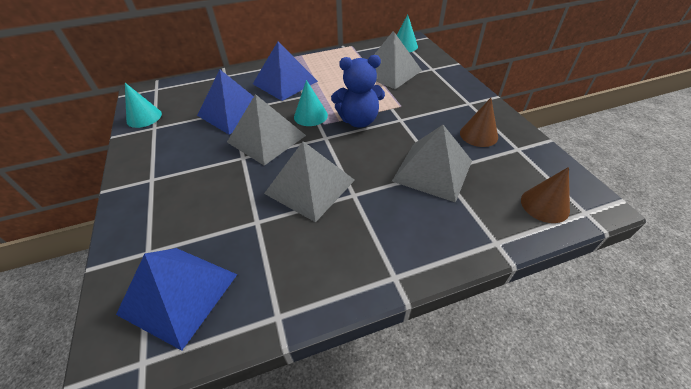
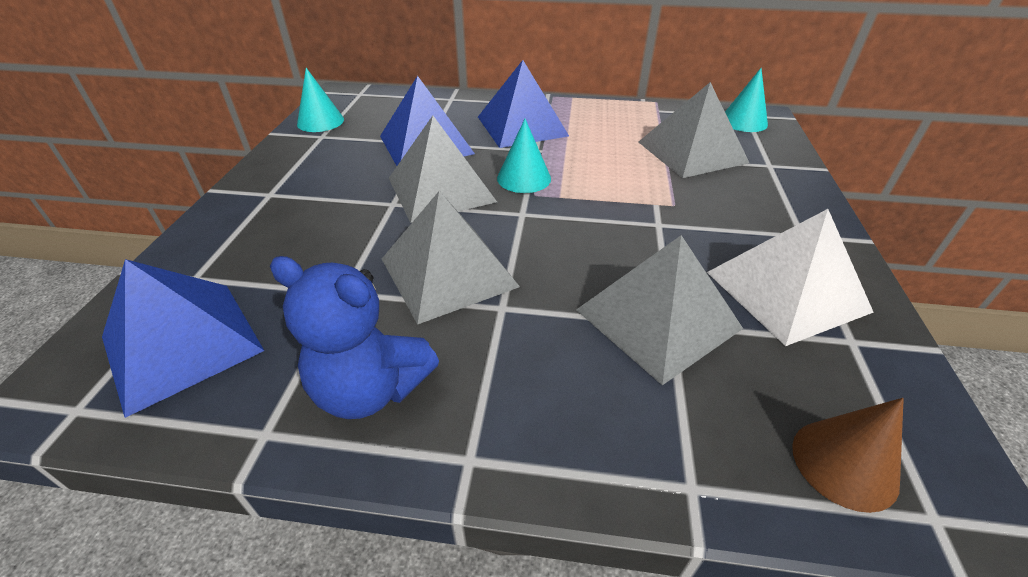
camera: 25 degrees right, 5 degrees down
(359, 120) = (590, 205): blue teddy bear -> blue teddy bear (371, 388)
(478, 135) = (786, 291): brown cone -> white pyramid

